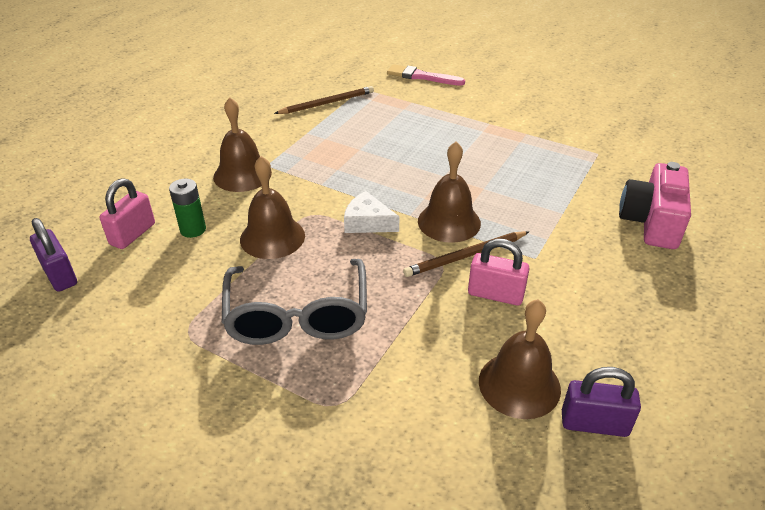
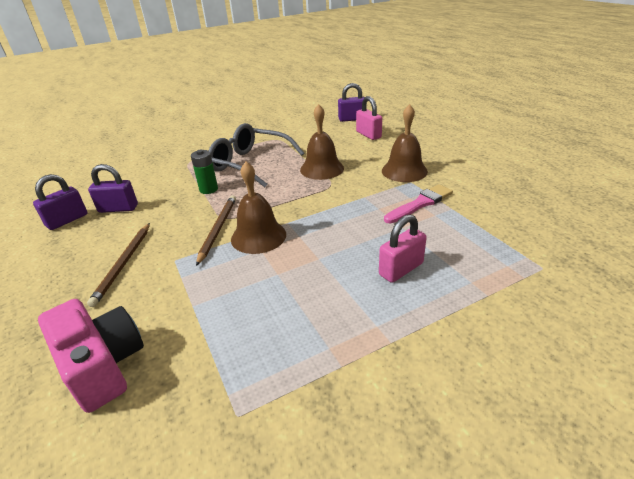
camera: 125 degrees right, 5 degrees down
(193, 229) = (355, 149): green battery -> green battery (208, 189)
(327, 103) = (511, 233): brown pencil -> brown pencil (123, 264)
(367, 222) = (298, 203): white cheese -> none
(421, 76) = (569, 336): pink brush -> pink brush (420, 204)
(495, 294) = (174, 227): pink padlock -> pink padlock (401, 269)
(519, 384) = (118, 208): brown bell -> purple padlock

